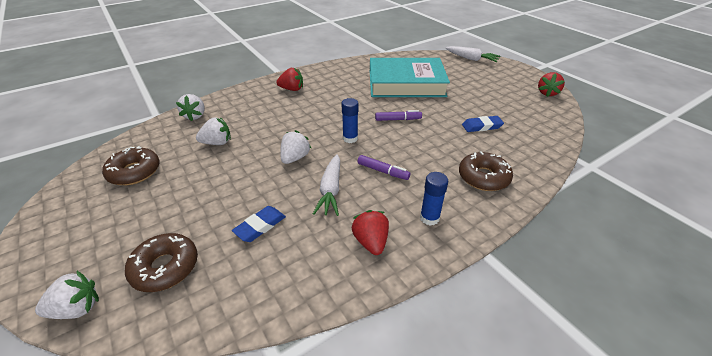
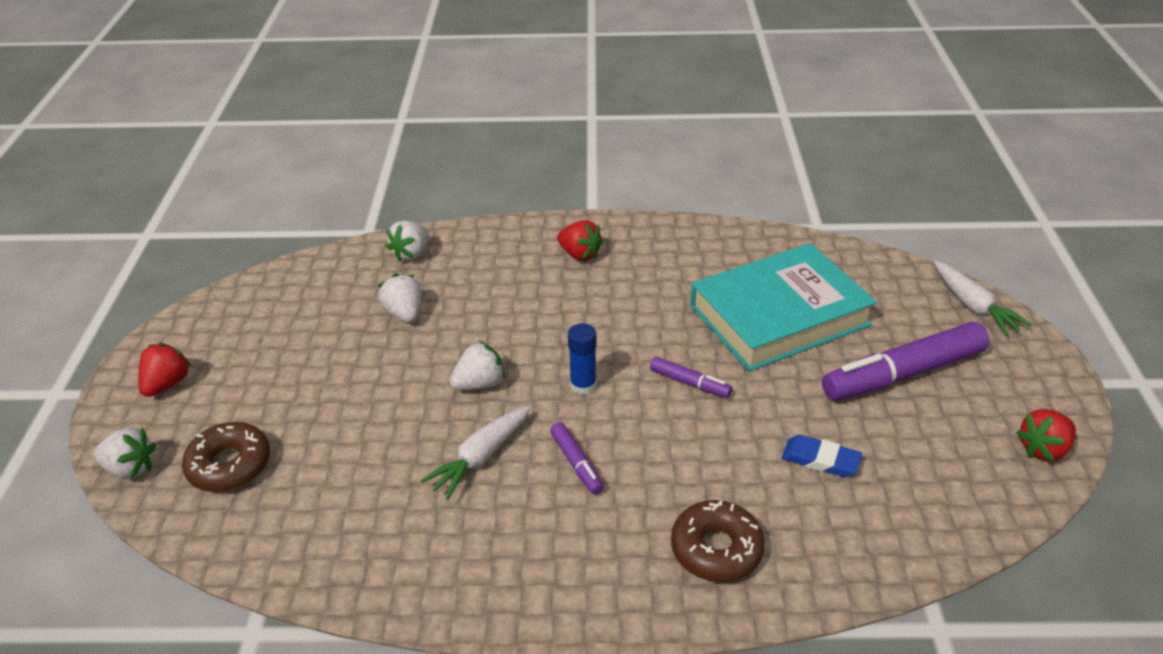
camera: 35 degrees right, 0 degrees up
(134, 172) = (284, 317): brown donut -> none
(217, 143) = (404, 313): white strawberry -> white strawberry turned 135 degrees counterclockwise
(260, 226) = (357, 465): blue eraser -> none
(371, 242) = (462, 557): red strawberry -> red strawberry (167, 384)
(406, 83) = (779, 315): turquoise book -> turquoise book turned 60 degrees counterclockwise
(429, 218) = (568, 567): blue glue stick -> none
(474, 87) = (903, 374): none -> purple marker

